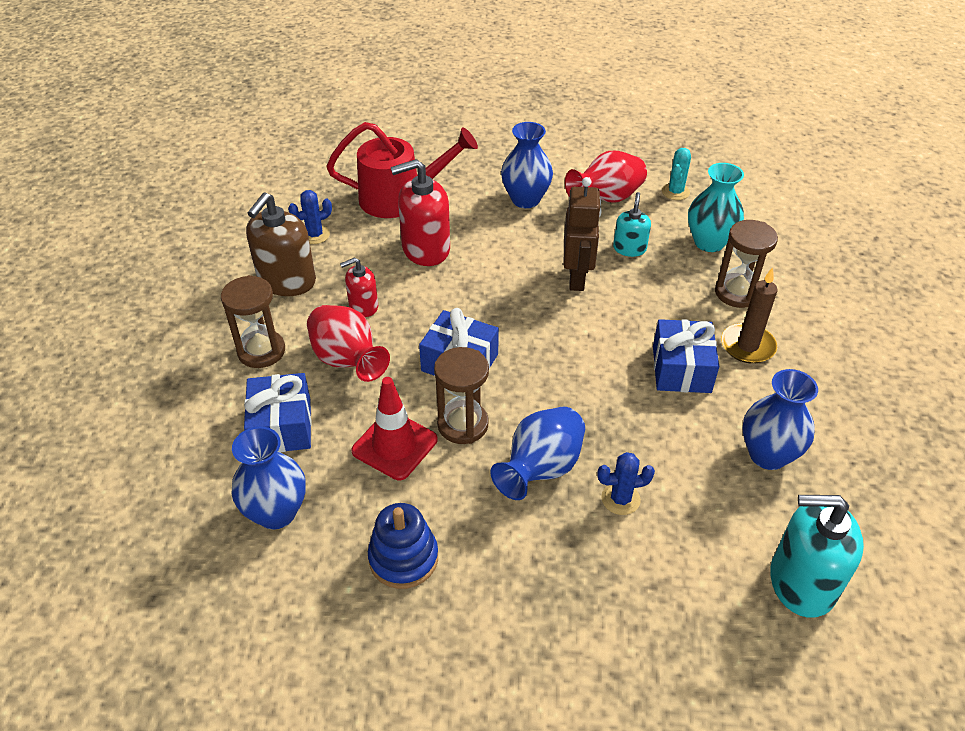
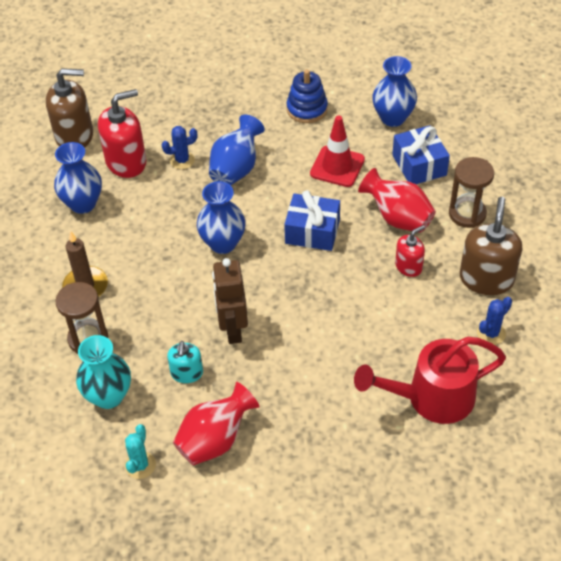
camera: 170 degrees right, 5 degrees up
(425, 249) = (380, 336): red soap dispenser -> red soap dispenser (126, 162)
(463, 424) = (296, 187): brown hourglass -> none
(525, 199) = (300, 421): blue vase -> blue vase (223, 243)
(681, 369) = (140, 256): blue gift -> none
(801, 582) = (74, 136): turquoise soap dispenser -> brown soap dispenser

